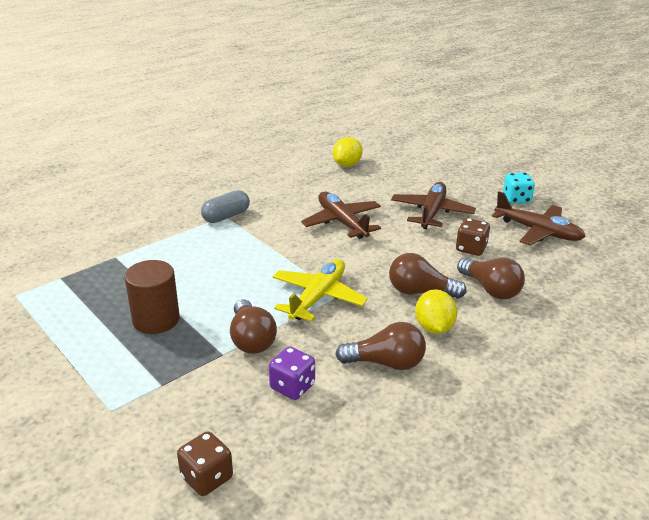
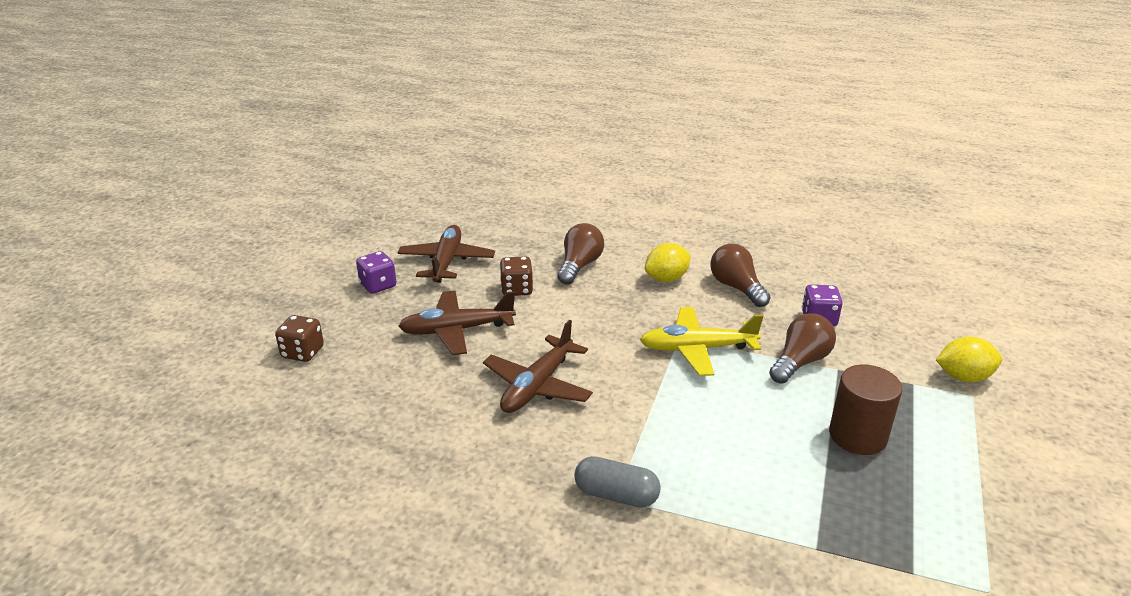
camera: 120 degrees left, 0 degrees up
(207, 477) = (939, 320): brown dice -> brown dice (302, 352)
(347, 165) = (358, 443): yellow lemon -> yellow lemon (963, 377)
(420, 292) = (622, 298): brown light bulb -> none
(516, 199) = (378, 285): turquoise dice -> purple dice

